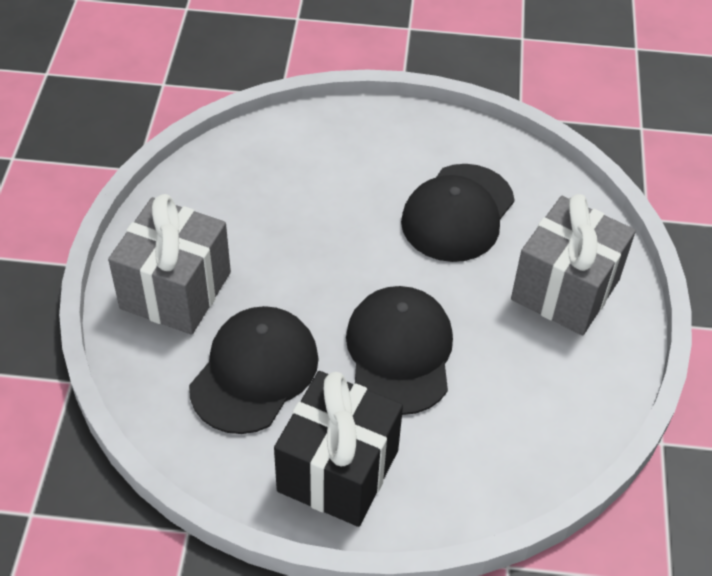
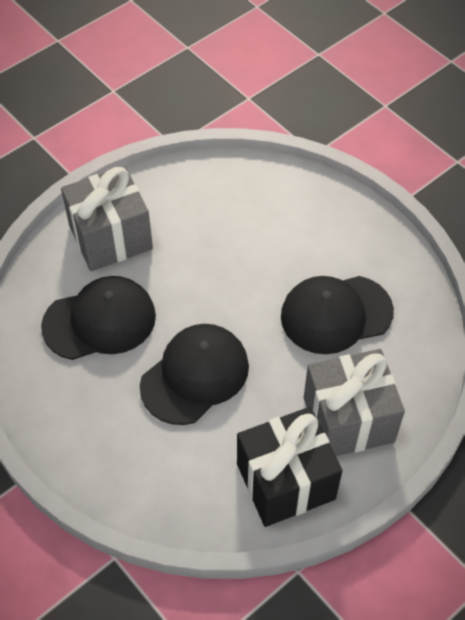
camera: 45 degrees right, 5 degrees up
(338, 470) = (80, 417): black gift -> black gift (285, 481)

